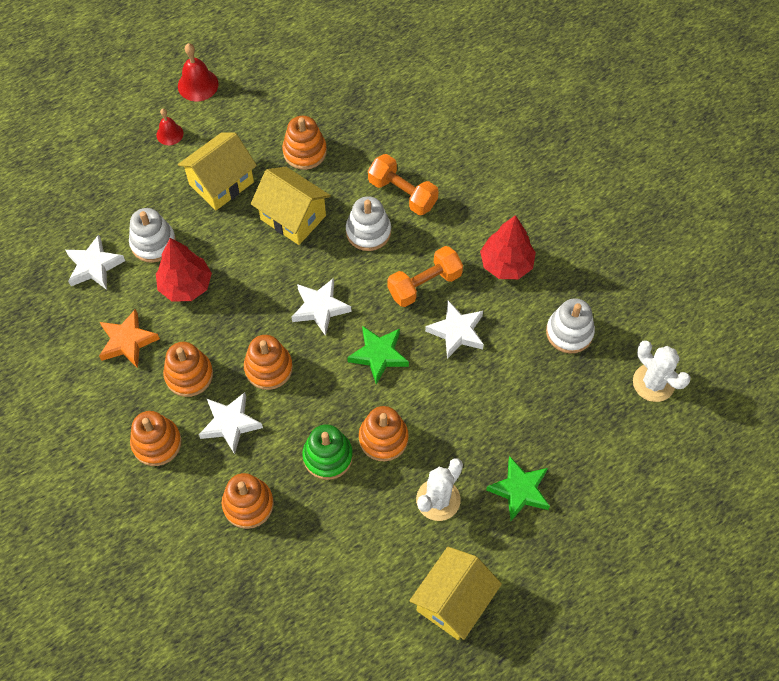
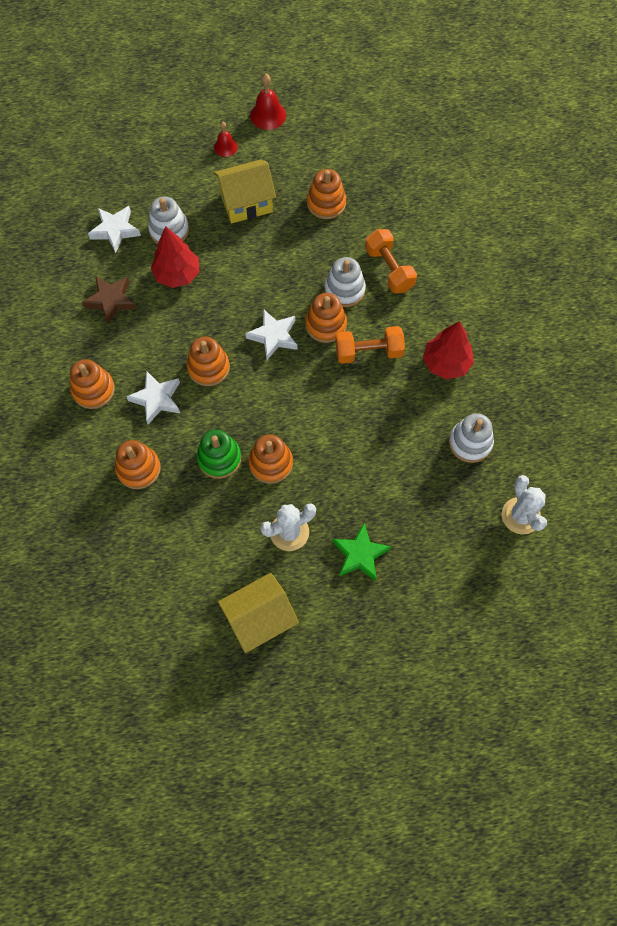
camera: 25 degrees right, 5 degrees up
(127, 341) = (111, 300): orange star -> brown star
(189, 375) = (144, 347): orange stacking toy -> orange stacking toy (326, 324)
(293, 217) = (289, 253): yellow house -> none
(379, 355) = (301, 394): green star -> none
(457, 332) = (375, 402): white star -> none

